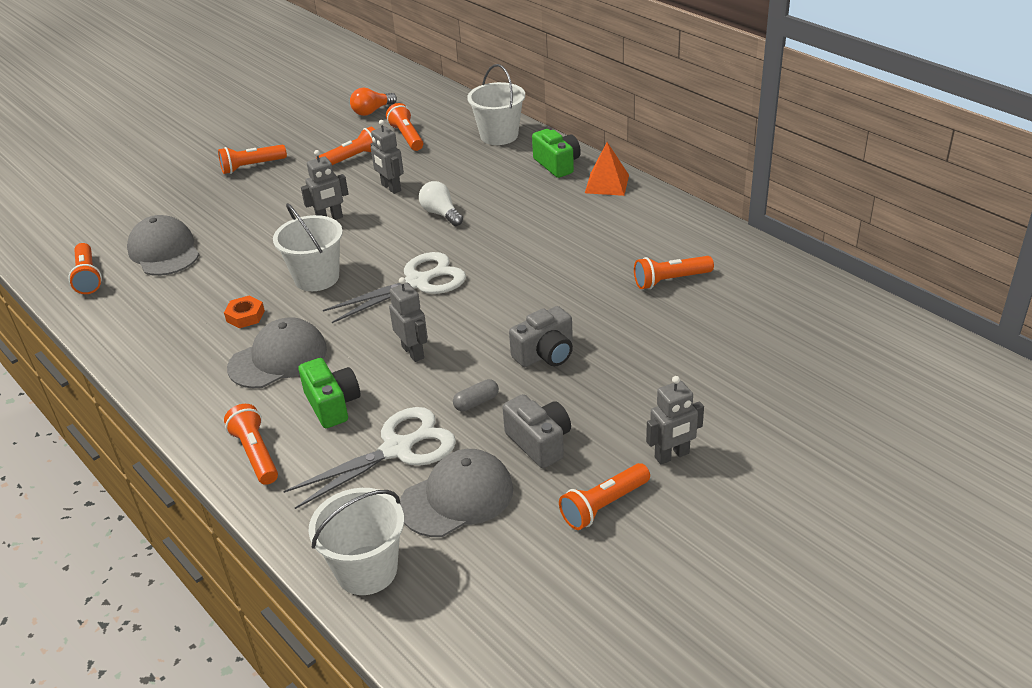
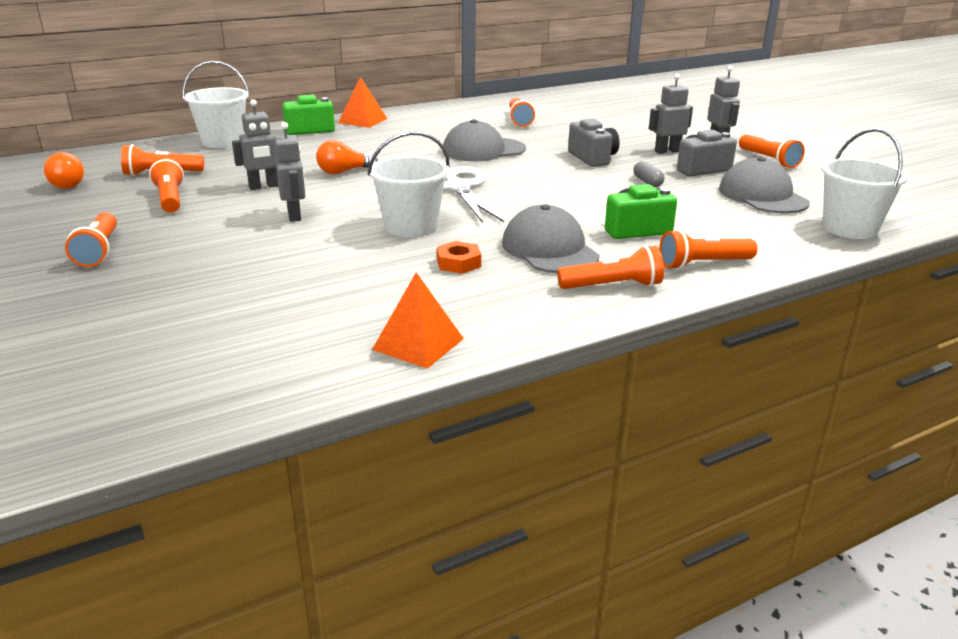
camera: 80 degrees left, 10 degrees down
(88, 277) = (268, 370): orange flashlight -> orange flashlight (613, 286)
(116, 324) = (418, 344): none -> orange pyramid
(164, 251) = (257, 310): grey cap -> grey cap (483, 150)
(397, 449) = (703, 210): white scissors -> none
(413, 352) = (568, 196): grey robot -> grey robot (667, 151)
(441, 214) = (343, 172): white light bulb -> orange light bulb

